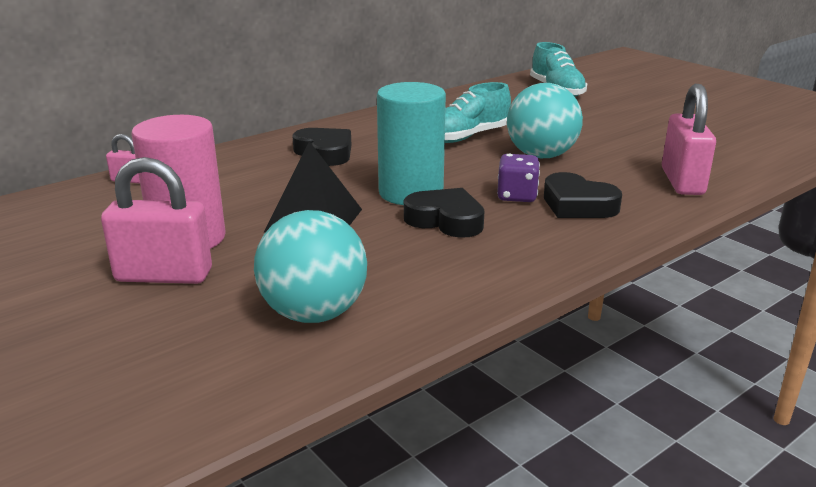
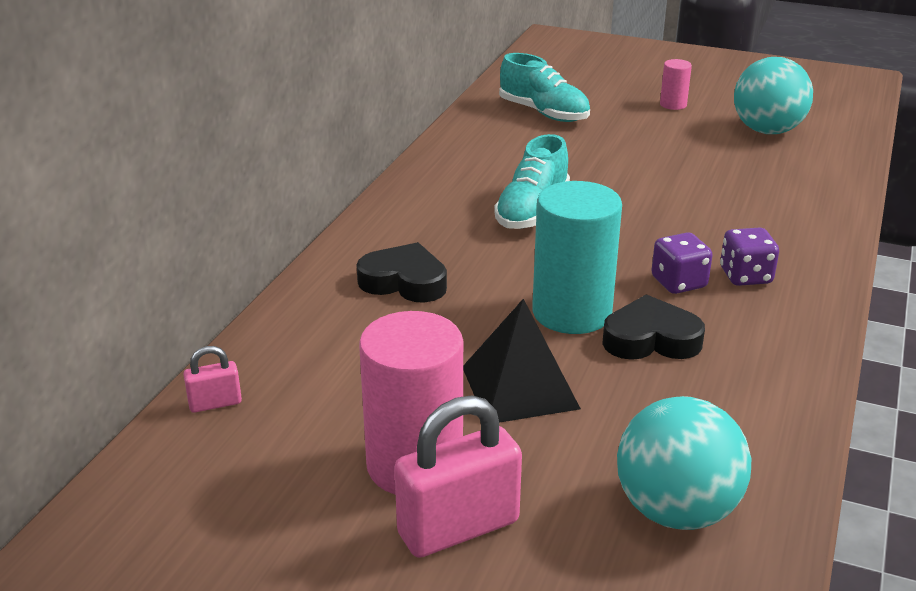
camera: 30 degrees left, 5 degrees up
(541, 156) = (637, 217): turquoise ball -> turquoise ball (767, 131)
(577, 205) = (745, 276): black heart -> purple dice
(669, 103) = (673, 104): none -> pink cylinder
(682, 181) = (799, 215): pink padlock -> none

